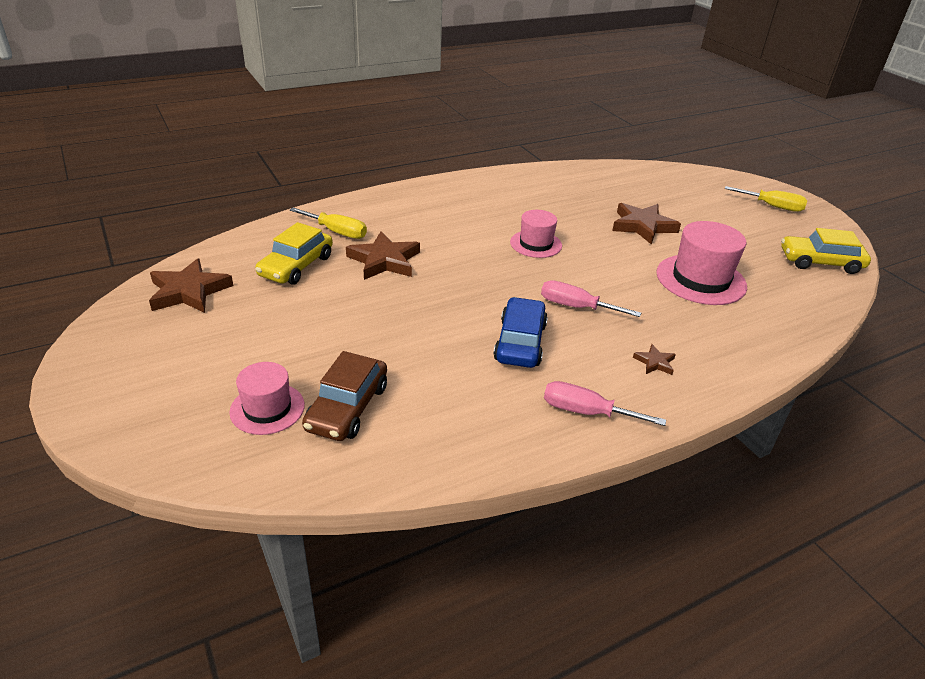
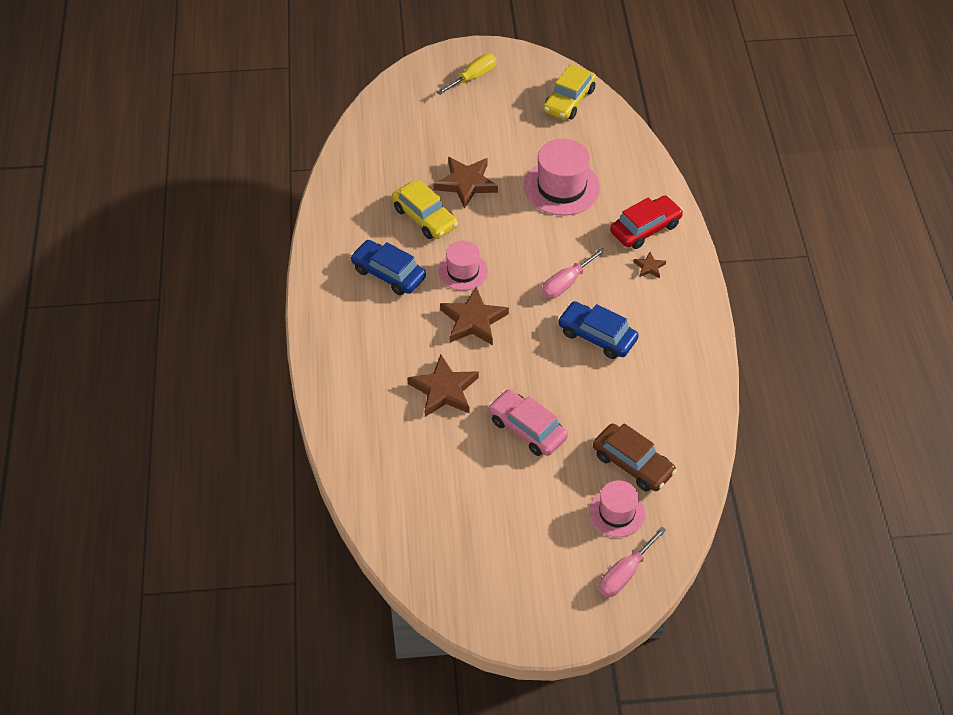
camera: 65 degrees left, 15 degrees up
(189, 291) = (435, 547): brown star -> brown star (473, 320)
(296, 266) = (425, 458): yellow car -> yellow car (425, 217)
(337, 232) = (376, 414): yellow screwdriver -> none
(361, 318) = (527, 429): none -> pink car
(500, 209) = (388, 273): none -> blue car
(586, 412) = (685, 329): pink screwdriver -> pink screwdriver (625, 573)
(708, 348) = (645, 228): none -> red car

